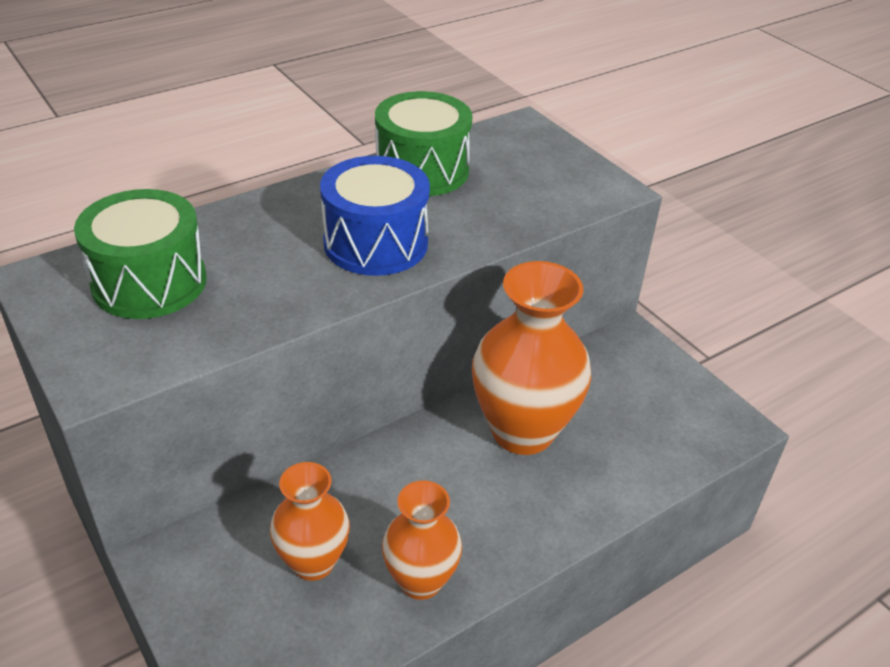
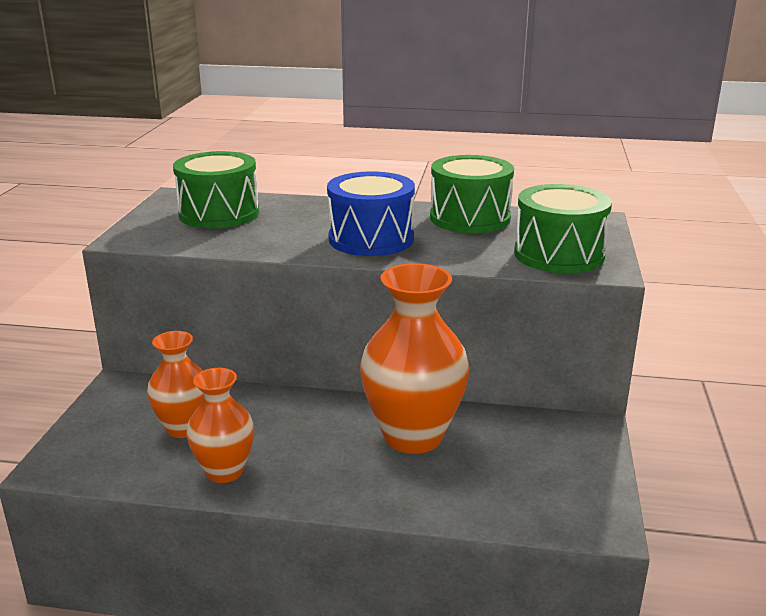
camera: 45 degrees right, 15 degrees down
(558, 187) = (559, 255): none -> green drum

